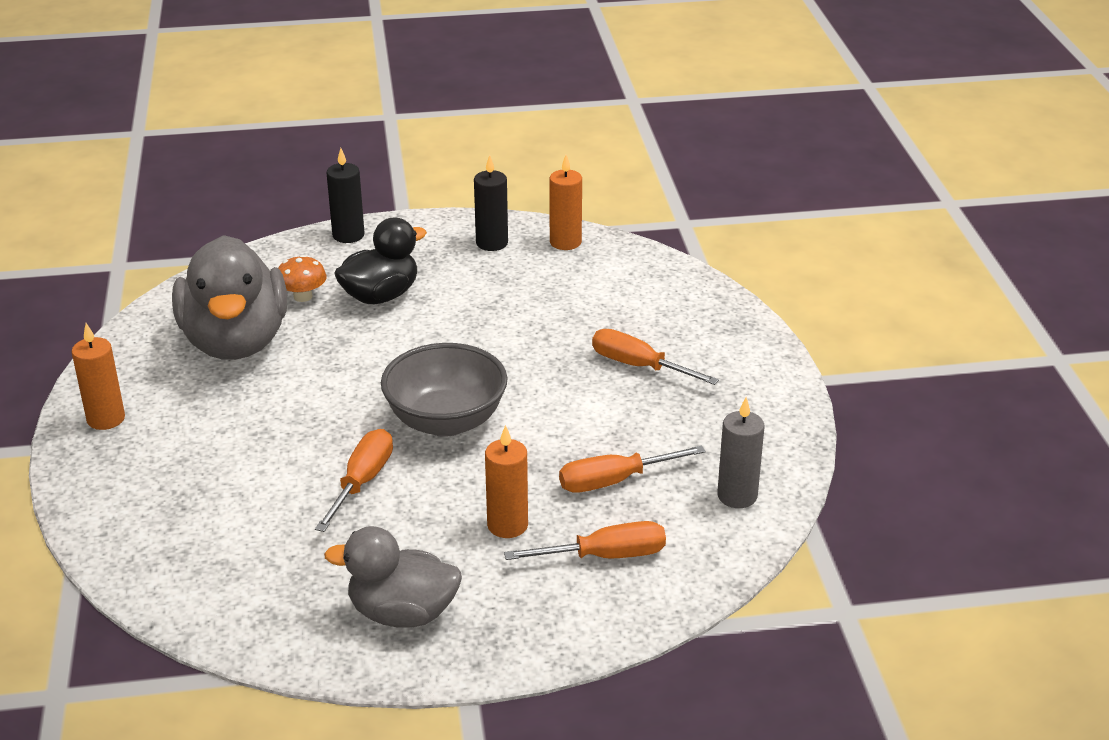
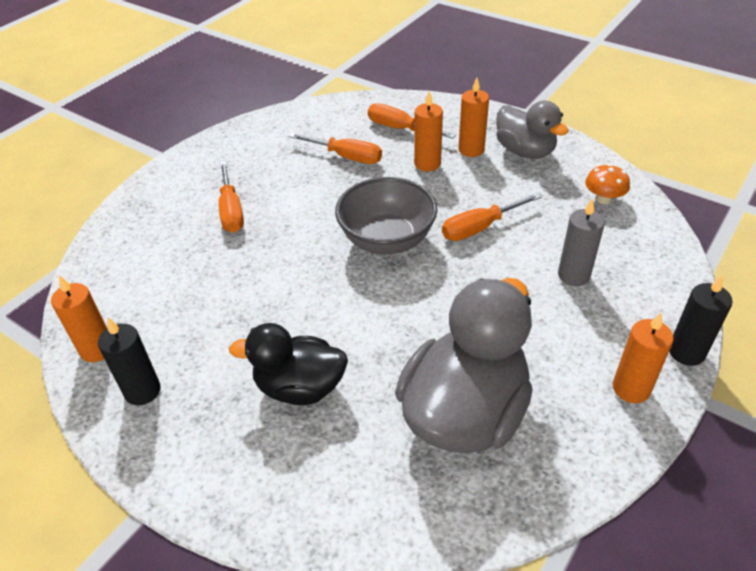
camera: 135 degrees left, 10 degrees up
(303, 296) = (360, 435): orange mushroom -> orange mushroom (603, 199)
(348, 235) = (231, 505): black candle -> black candle (686, 352)
(476, 576) = (471, 150): none -> orange candle
(737, 496) = (303, 122): grey candle -> grey candle (573, 275)

